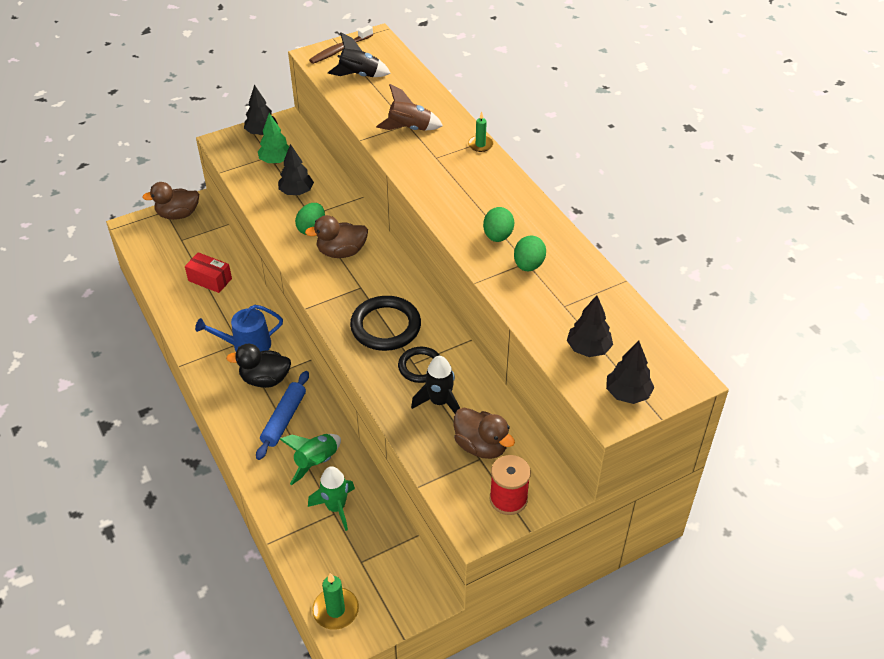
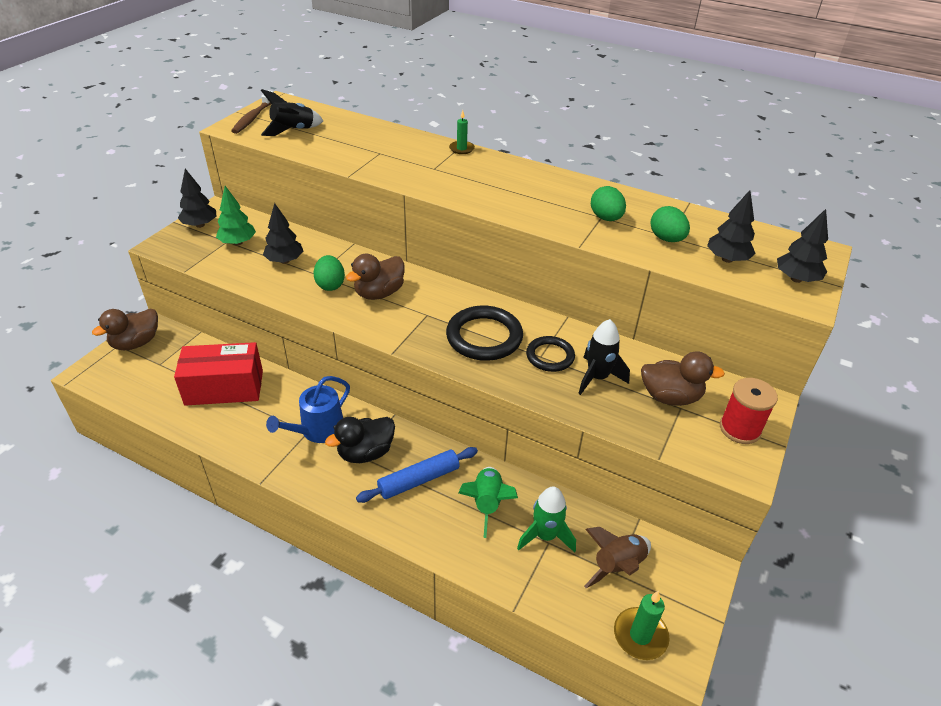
camera: 35 degrees left, 5 degrees down
(210, 280) = (224, 388): red box -> red box, size x1.65
(284, 419) = (419, 480): blue rolling pin -> blue rolling pin turned 75 degrees clockwise
(409, 128) = (386, 155): brown rocket -> brown rocket (617, 566)
(498, 236) = (555, 206): green egg -> green egg (666, 239)

